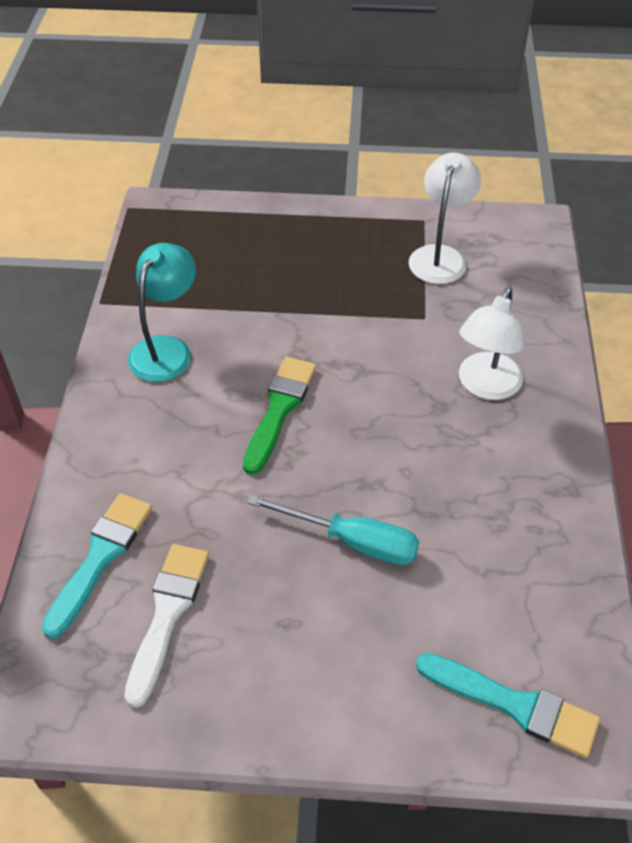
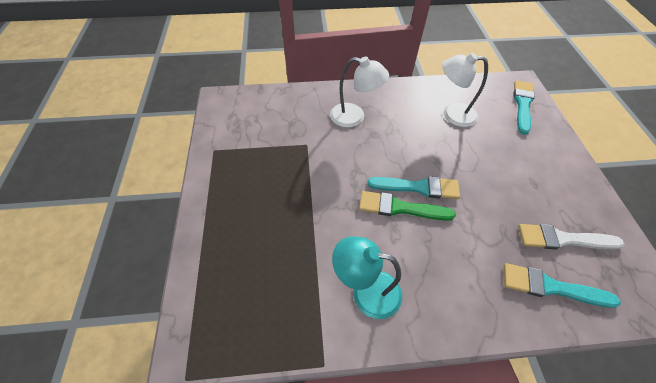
camera: 100 degrees left, 5 degrees up
(313, 441) = (418, 187): none -> turquoise brush
(352, 541) = (475, 162): turquoise screwdriver -> none
(440, 256) = (250, 140): white lamp -> white lamp (452, 114)

